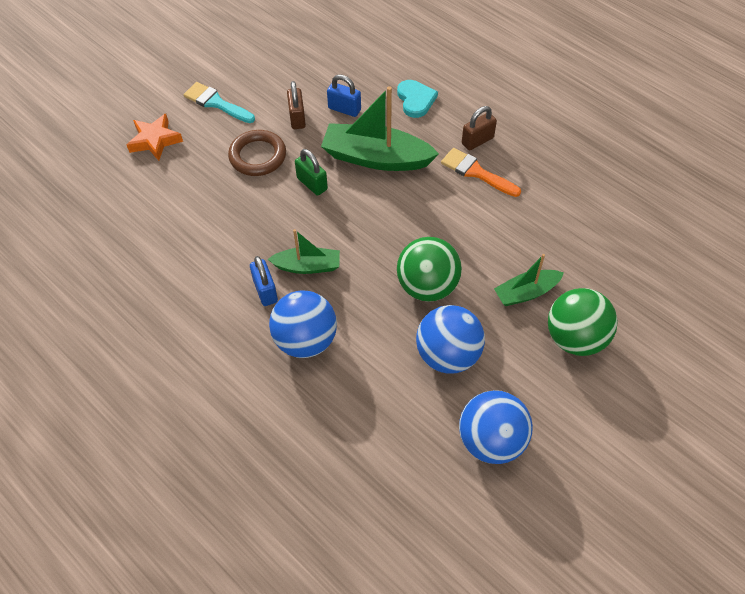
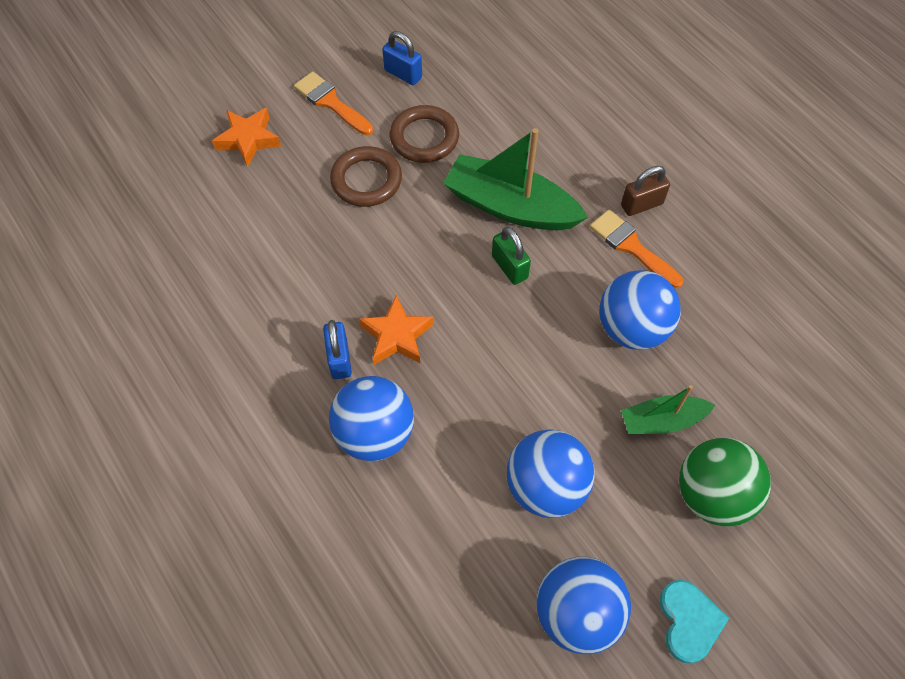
camera: 10 degrees right, 5 degrees up
(216, 103) = (331, 102): turquoise brush -> orange brush
(297, 118) = (424, 138): brown padlock -> brown ring
(307, 266) = (397, 336): green boat -> orange star
(312, 184) = (425, 227): green padlock -> green padlock (509, 267)
(344, 109) = (484, 135): blue padlock -> blue padlock (403, 74)
(415, 100) = (575, 137): turquoise heart -> turquoise heart (689, 621)
(427, 286) = (539, 389): green ball -> none
(489, 231) = (632, 328): none -> blue ball

